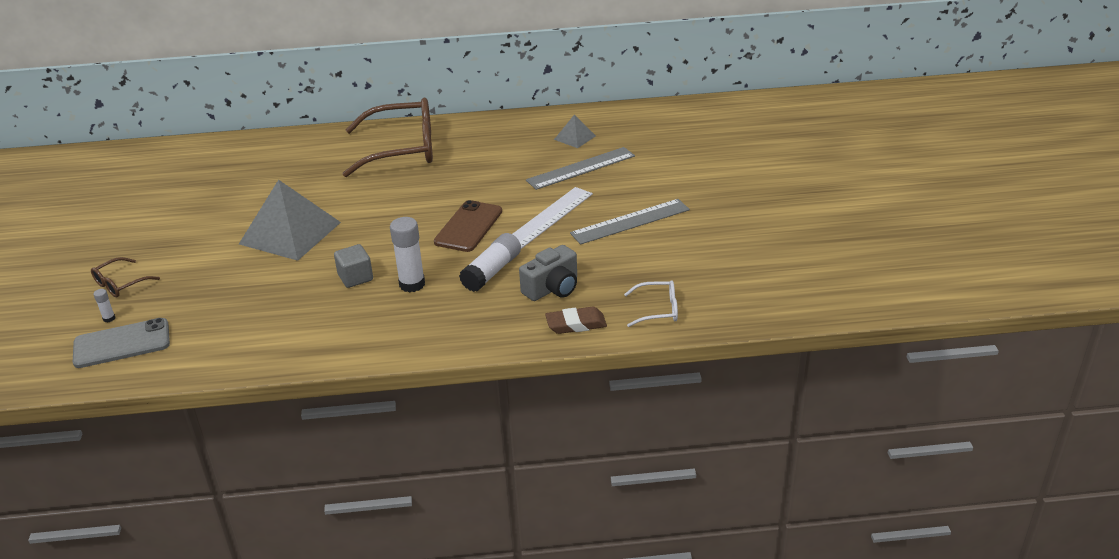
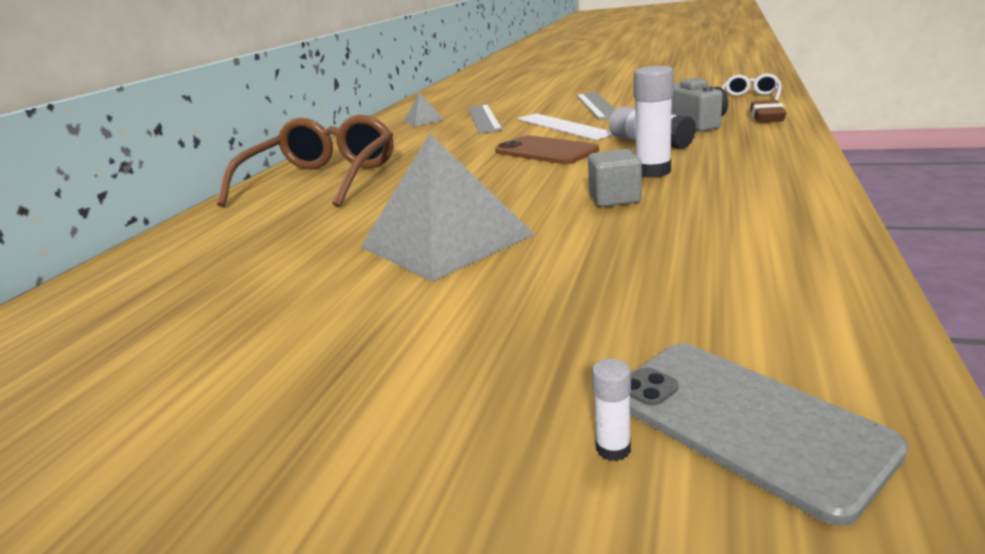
camera: 65 degrees left, 10 degrees down
(120, 284) = (454, 430): brown glasses -> none
(122, 344) = (745, 422): grey phone -> grey phone turned 45 degrees counterclockwise

